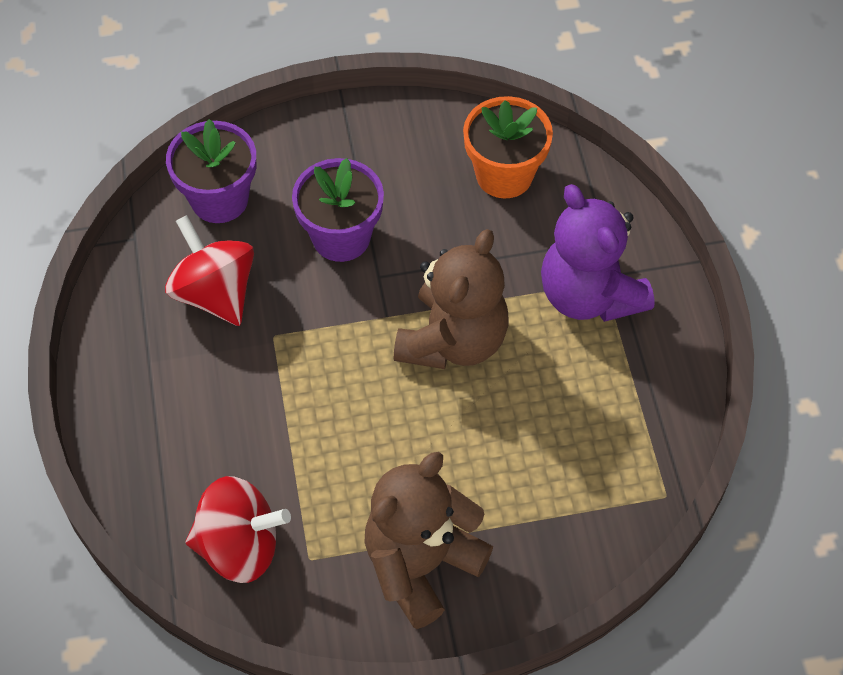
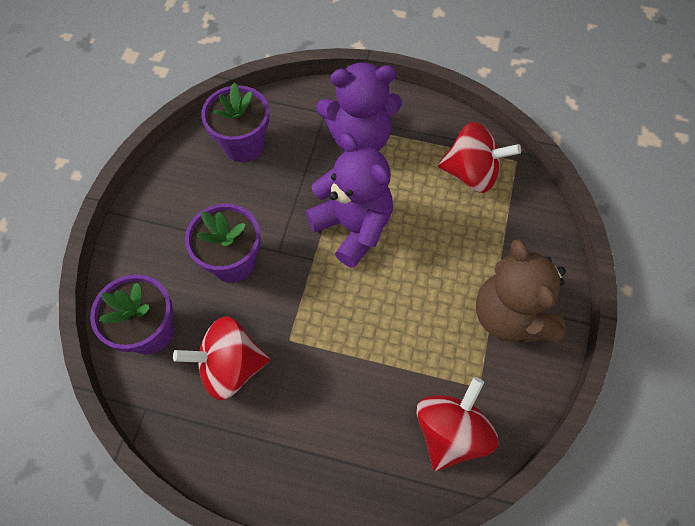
camera: 65 degrees left, 5 degrees up
(453, 340) = (353, 227): brown teddy bear -> purple teddy bear
(504, 175) = (243, 145): orange flower pot -> purple flower pot
(611, 446) = (471, 173): none -> red spinning top

